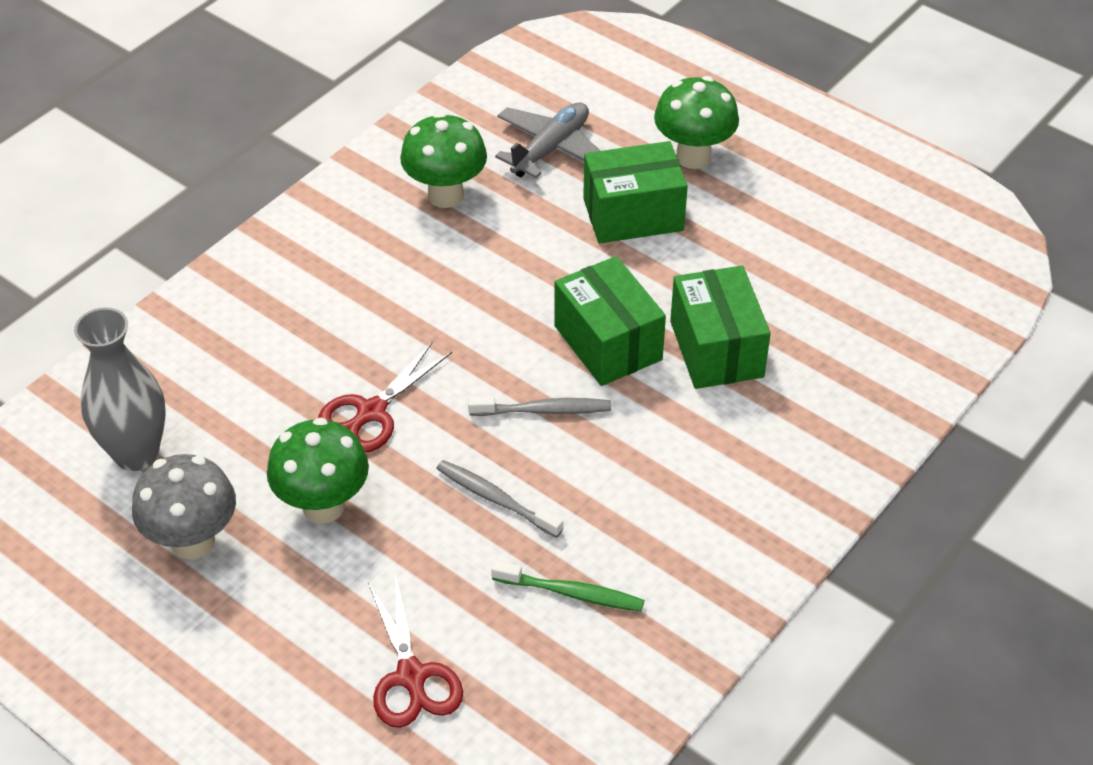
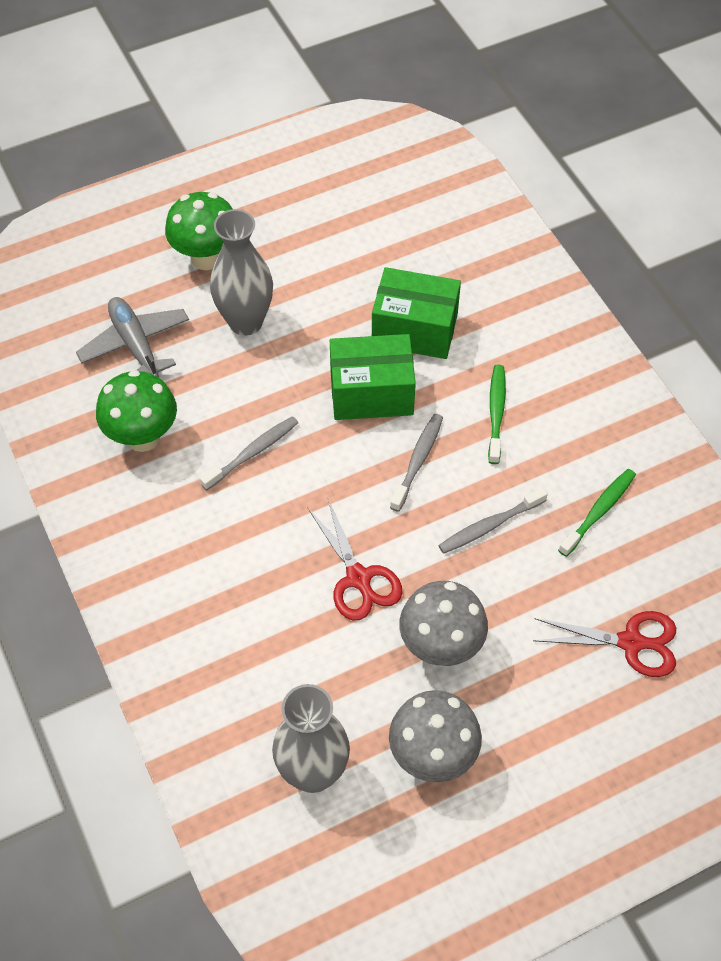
camera: 65 degrees left, 10 degrees up
(323, 506) = (440, 647): green mushroom -> grey mushroom
(474, 278) = (252, 453): none -> grey toothbrush
(633, 215) = (245, 322): green box -> grey vase
(649, 456) = (496, 413): none -> green toothbrush

